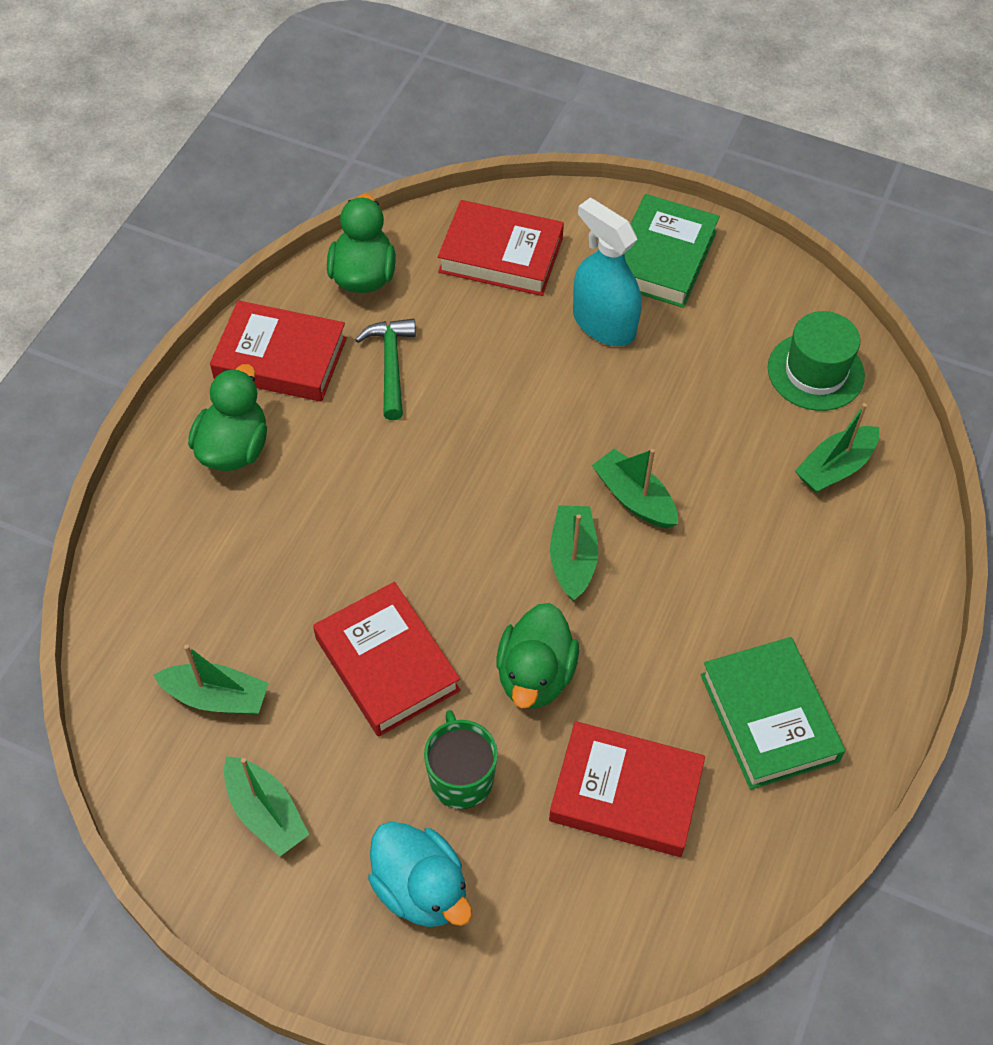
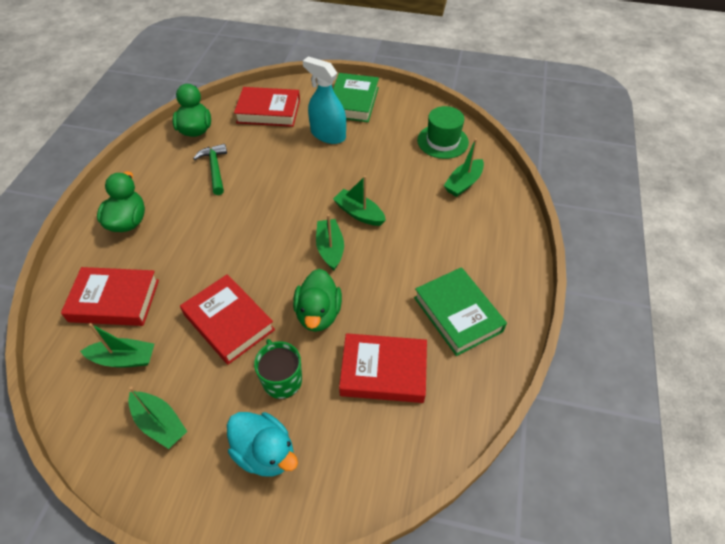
camera: 10 degrees left, 5 degrees down
(280, 358) = (152, 174): red book -> red book (114, 300)

